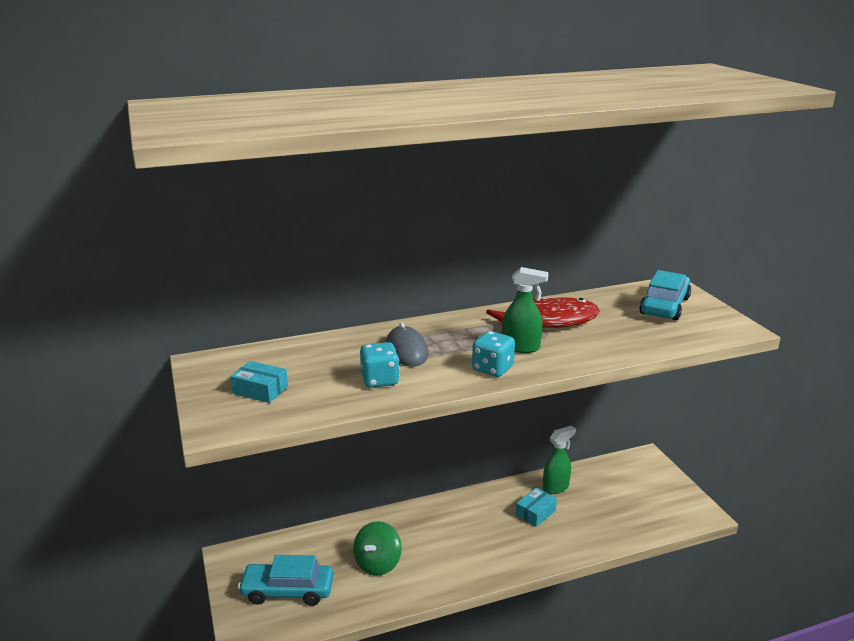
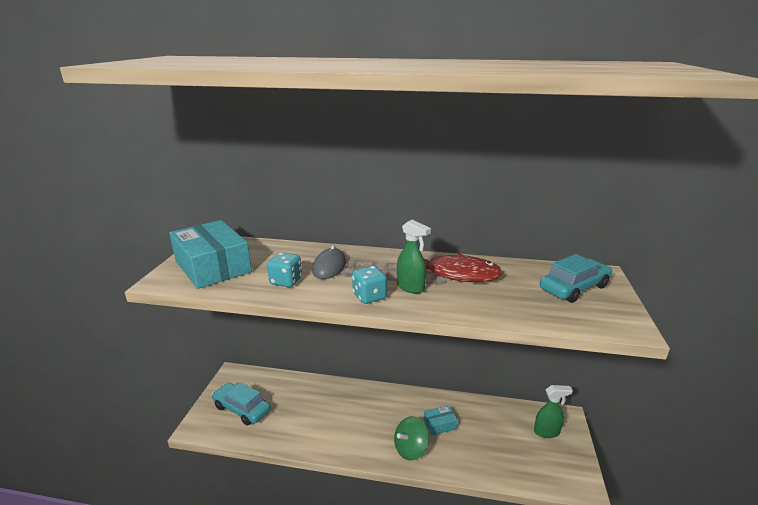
camera: 30 degrees right, 0 degrees up
(260, 390) = (213, 266): turquoise box -> turquoise box, size x2.26
(378, 563) = (306, 414): green spinning top -> green spinning top (410, 449)
(556, 487) = (471, 411): green spray bottle -> green spray bottle (547, 432)

